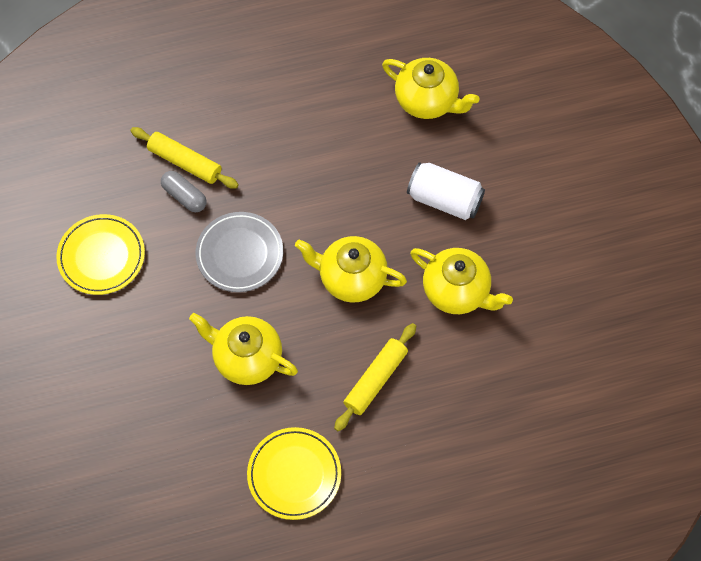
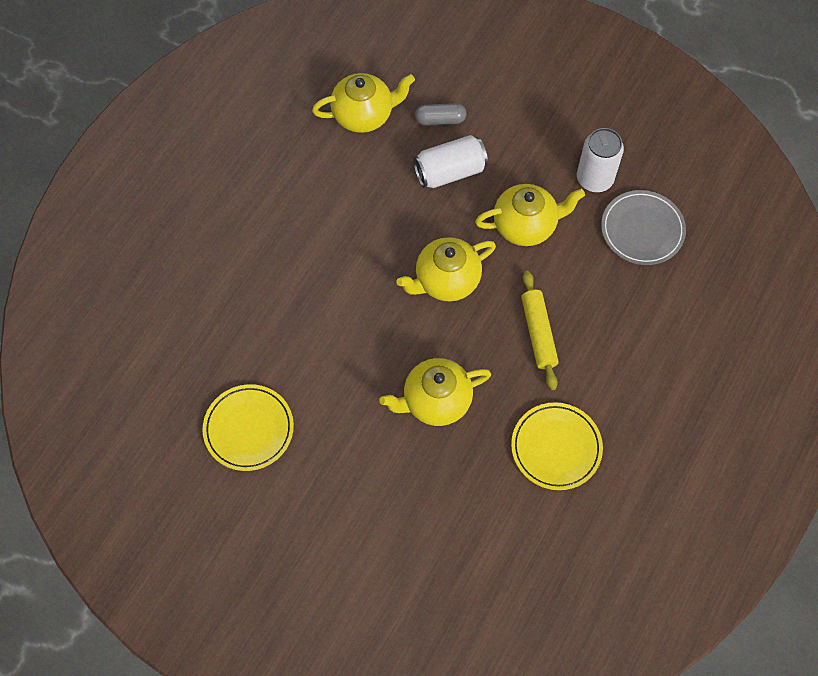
camera: 45 degrees left, 0 degrees up
(184, 196) = (263, 330): grey capsule -> grey capsule (440, 120)
(185, 162) = (236, 306): yellow rolling pin -> none
(240, 254) = (349, 334): grey plate -> grey plate (642, 230)
(552, 304) = (594, 179): none -> white can

